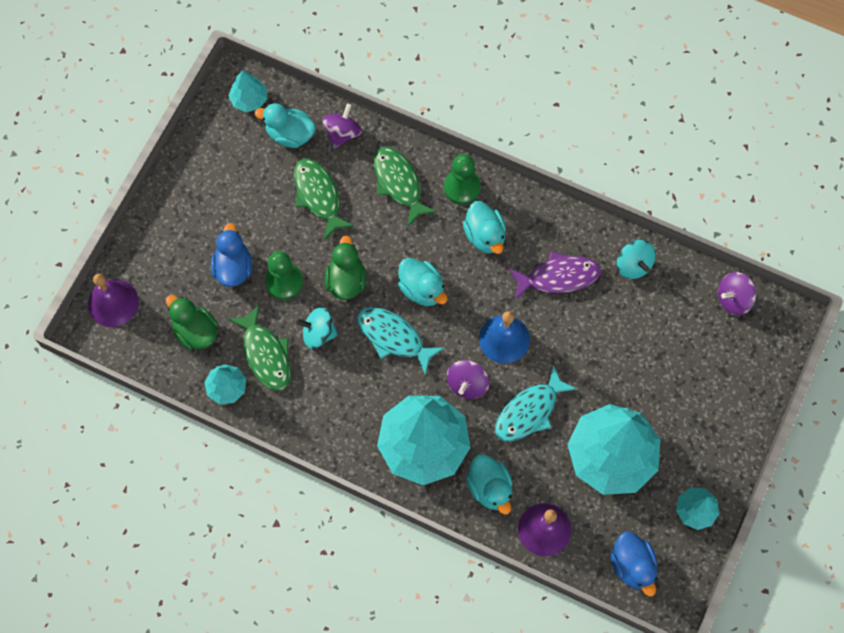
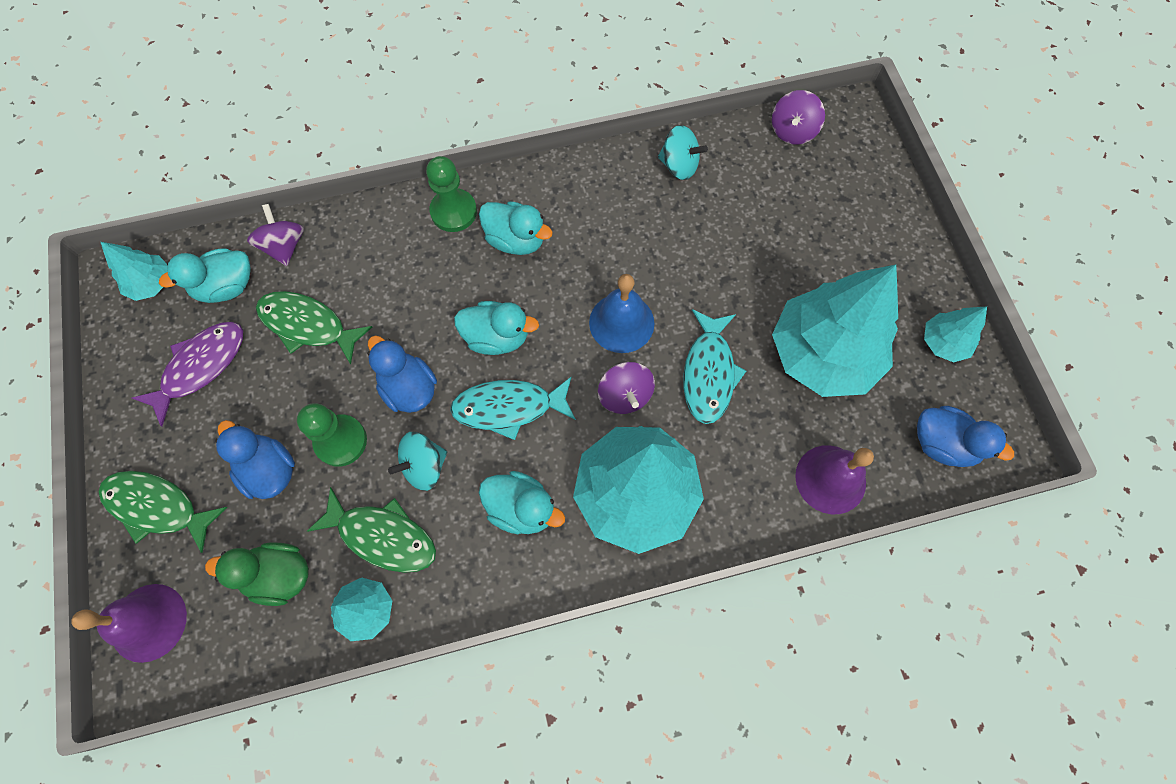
camera: 40 degrees left, 0 degrees up
(346, 280) = (409, 388): green duck -> blue duck
(398, 183) = (385, 253): green fish -> green fish (158, 507)
(490, 488) = (740, 482): turquoise duck -> turquoise duck (521, 508)
(558, 277) = (620, 226): purple fish -> purple fish (200, 367)

